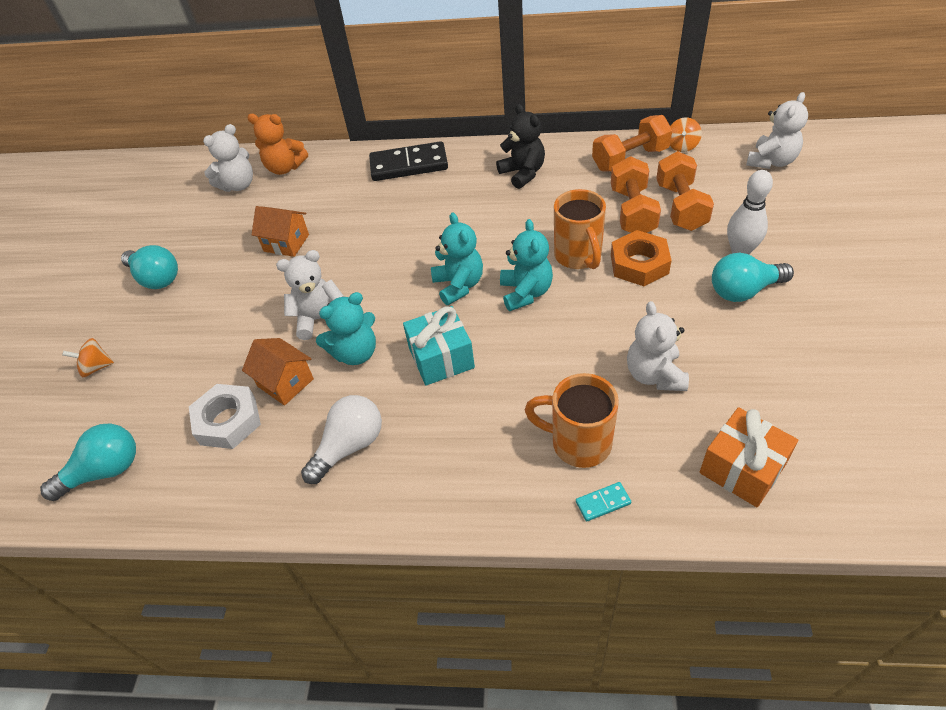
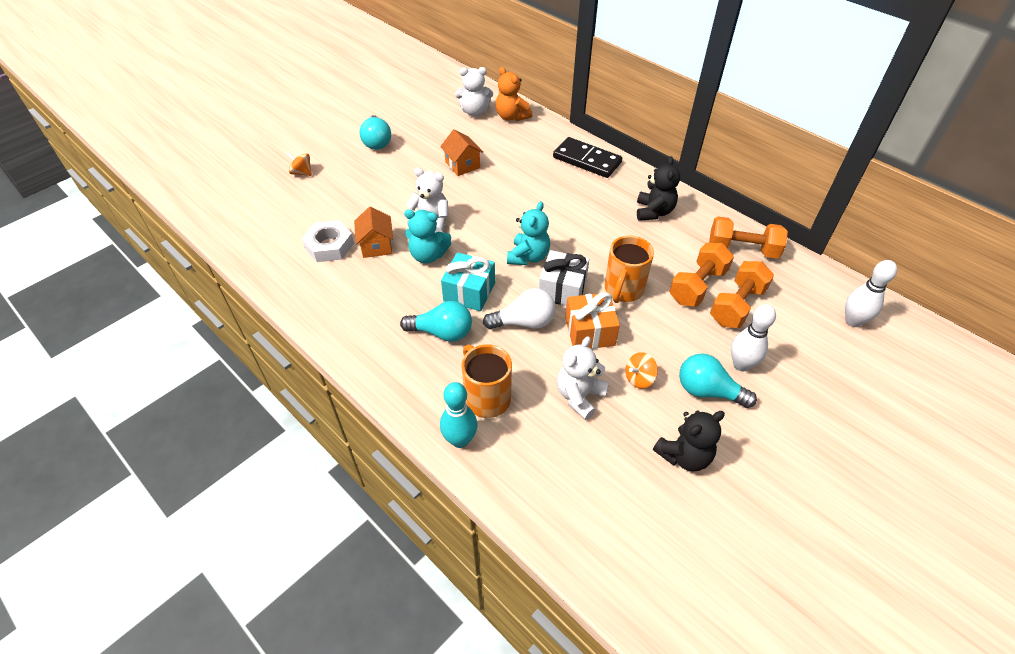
camera: 35 degrees right, 0 degrees up
(105, 471) = (253, 230): turquoise light bulb -> turquoise light bulb (442, 332)
(349, 446) = (369, 304): white light bulb -> white light bulb (524, 322)
(526, 293) = (562, 289): turquoise teddy bear -> white gift
(603, 503) = (460, 440): turquoise domino -> turquoise bowling pin
(639, 264) = (657, 323): orange nut -> none
(682, 146) = (795, 265): orange spinning top -> orange spinning top (639, 378)
(742, 468) = (562, 490): orange gift -> orange gift (589, 331)
(771, 161) = (853, 321): white teddy bear -> white bowling pin
(791, 357) = (684, 455): none -> black teddy bear

